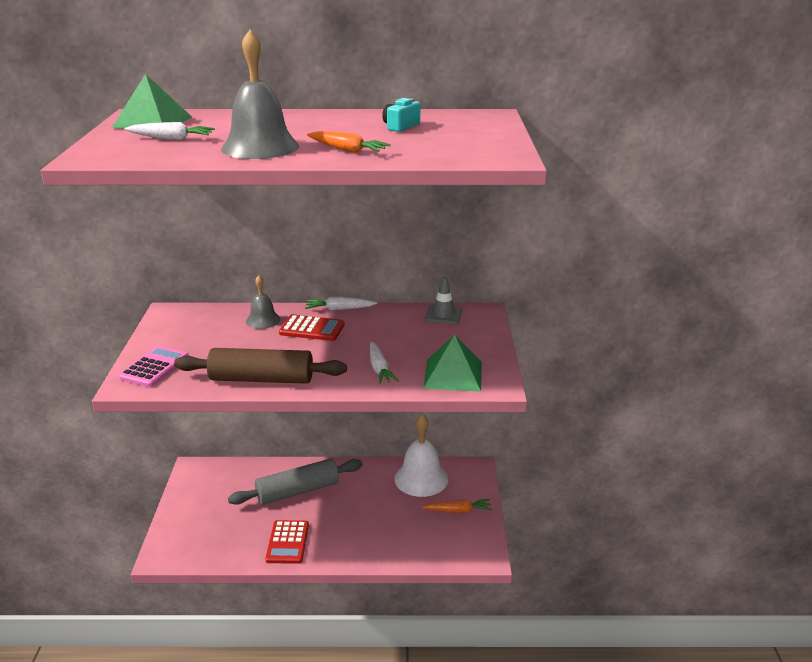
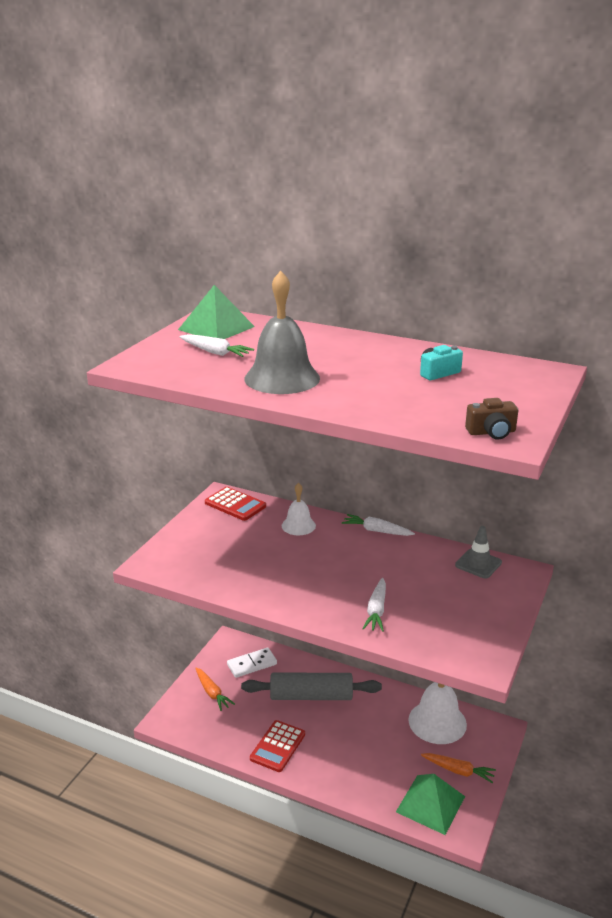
camera: 25 degrees right, 0 degrees up
(154, 367) = (179, 552): pink calculator -> none
(226, 481) = (252, 664): none -> white domino
(262, 379) = (261, 591): brown rolling pin -> none
(263, 320) = (298, 525): grey bell -> white bell
(312, 329) = (338, 547): red calculator -> red calculator (235, 504)
(347, 150) = (358, 397): orange carrot -> orange carrot (212, 693)
(453, 374) = (446, 638): green pyramid -> green pyramid (430, 804)
(487, 156) = (491, 432): none -> brown camera

